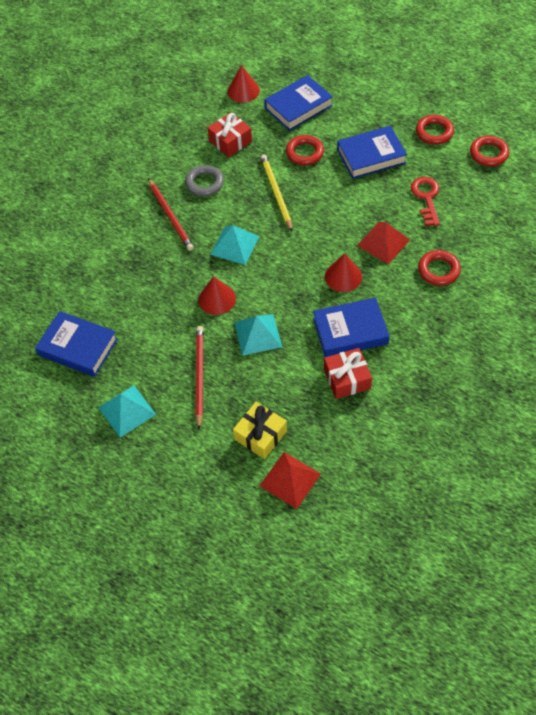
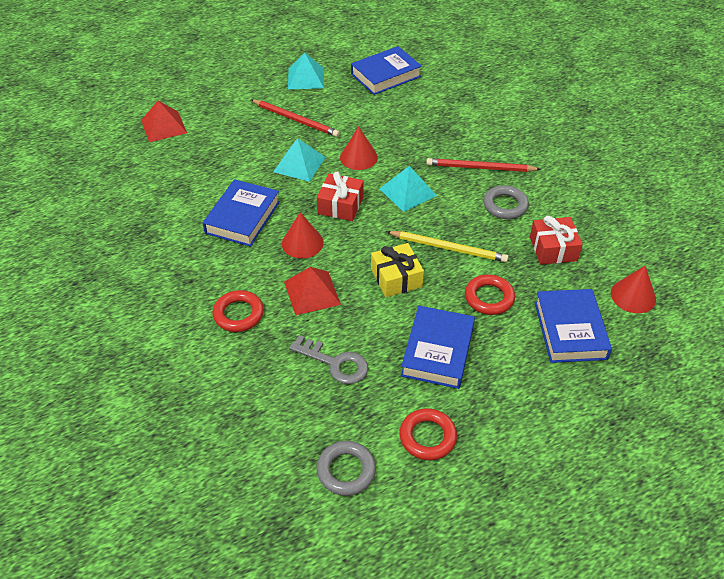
camera: 120 degrees right, 10 degrees down
(260, 435) = (213, 128): yellow gift -> yellow gift (396, 278)
(347, 379) = (203, 192): red gift -> red gift (340, 205)
(426, 198) = (335, 363): red key -> grey key
(488, 154) = (346, 471): red ring -> grey ring

